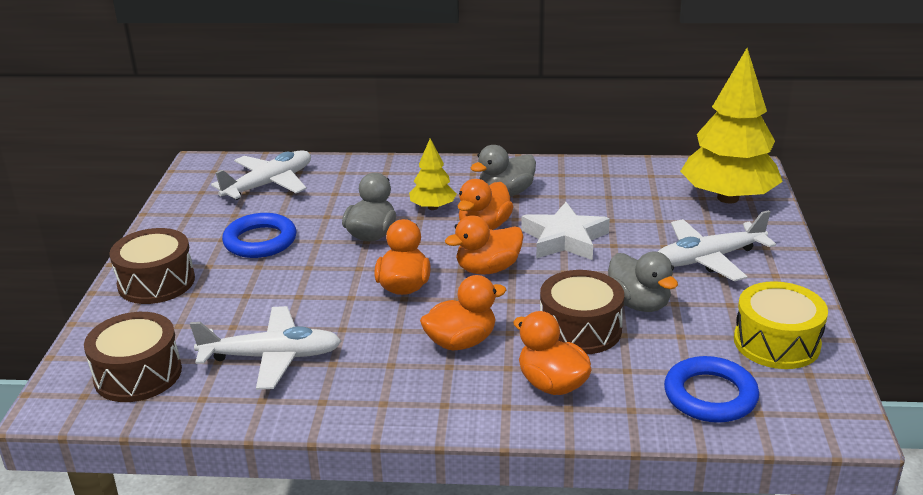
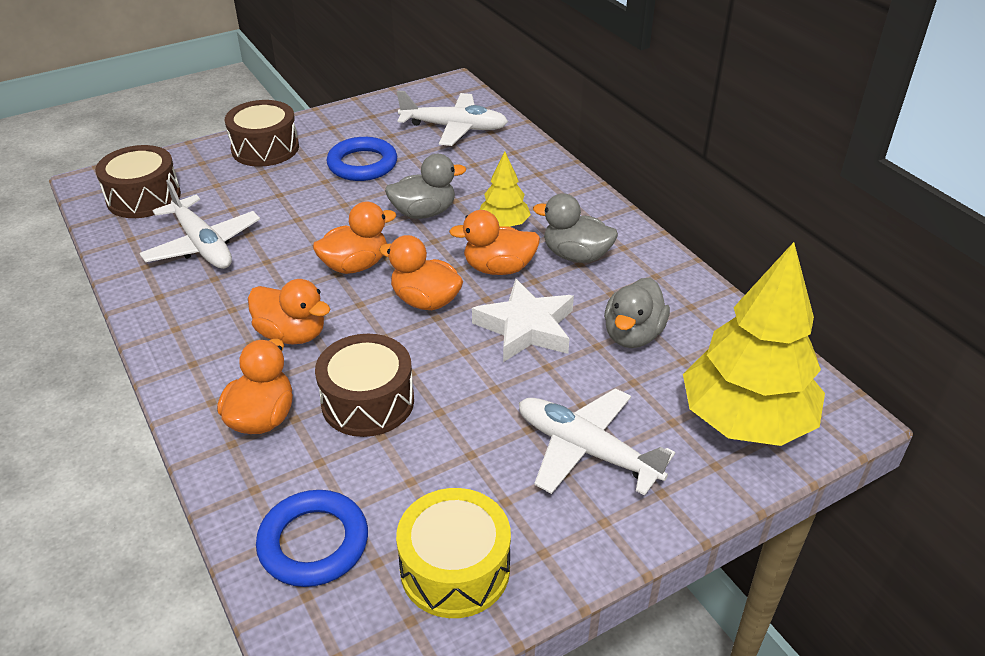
camera: 55 degrees right, 10 degrees up
(639, 304) = (447, 427): grey duck -> grey duck (633, 335)

